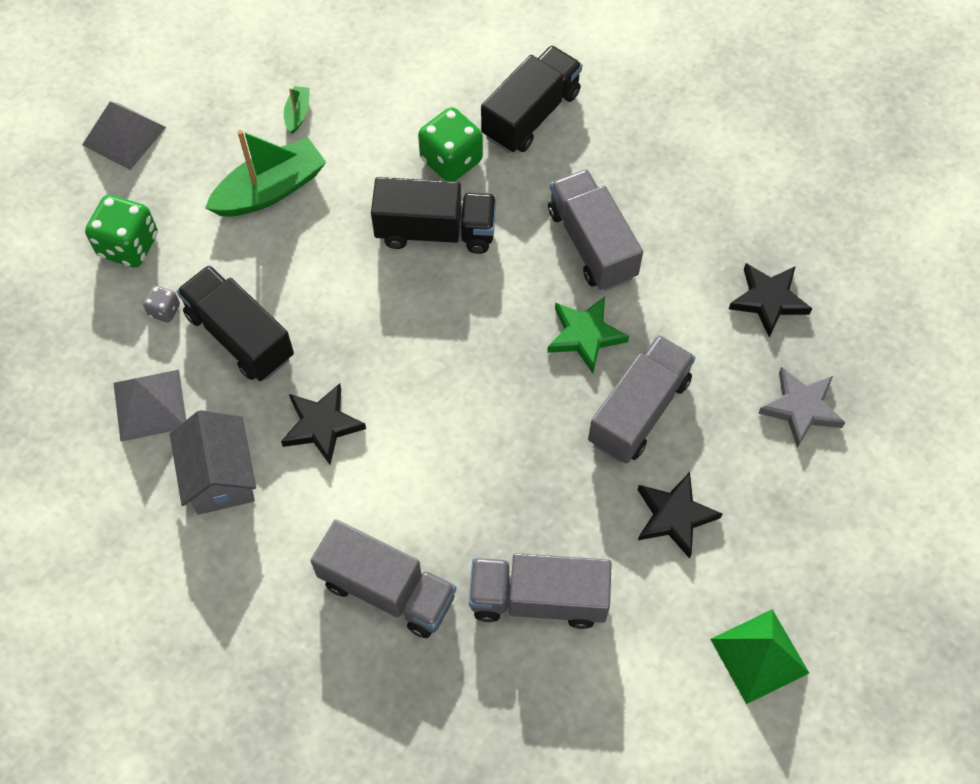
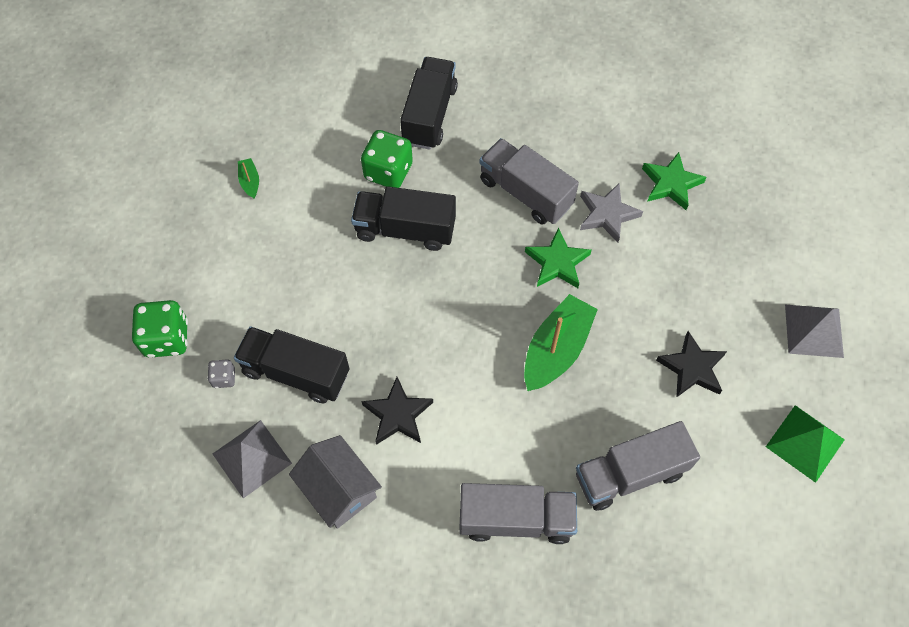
camera: 25 degrees left, 0 degrees up
(124, 136) = (116, 253): grey pyramid -> grey pyramid (813, 330)
(270, 190) = (259, 249): green boat -> green boat (556, 350)
(435, 231) = (405, 229): black truck -> black truck turned 150 degrees counterclockwise
(639, 411) = (625, 302): grey truck -> none
(768, 300) = (671, 183): black star -> green star
(801, 408) = (735, 252): grey star -> grey star (607, 214)

